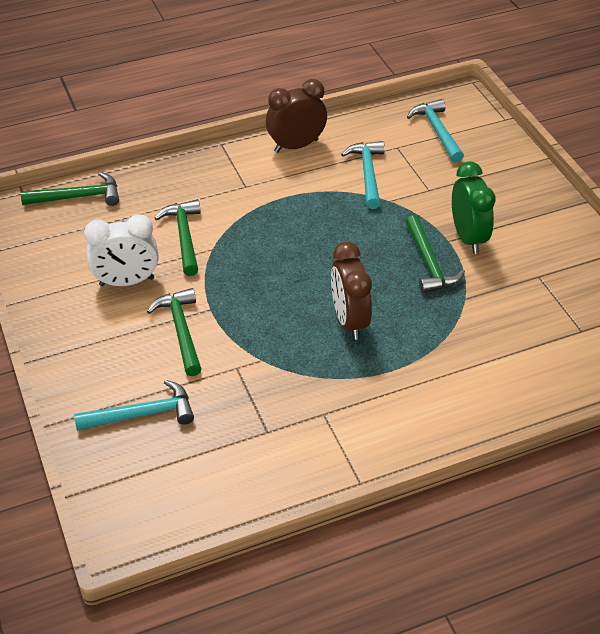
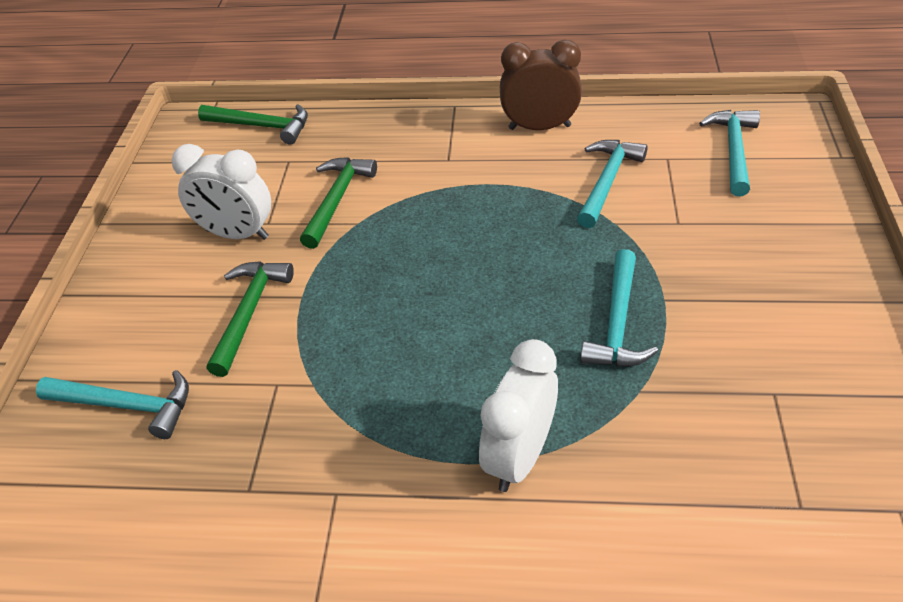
camera: 30 degrees right, 0 degrees up
(349, 321) = (458, 369): brown clock -> none
(419, 357) = (519, 457): none -> white clock
(429, 263) = (617, 323): green hammer -> turquoise hammer
(468, 238) = (695, 303): green clock -> none

